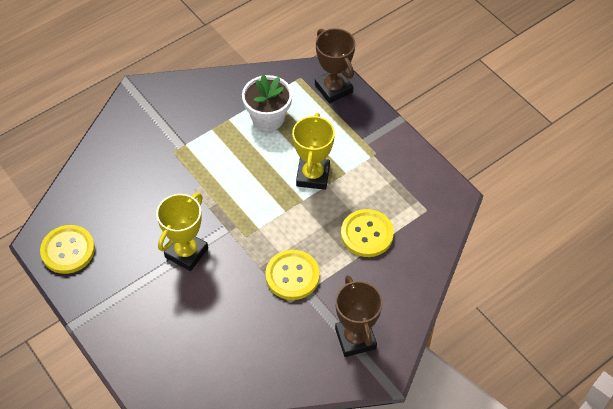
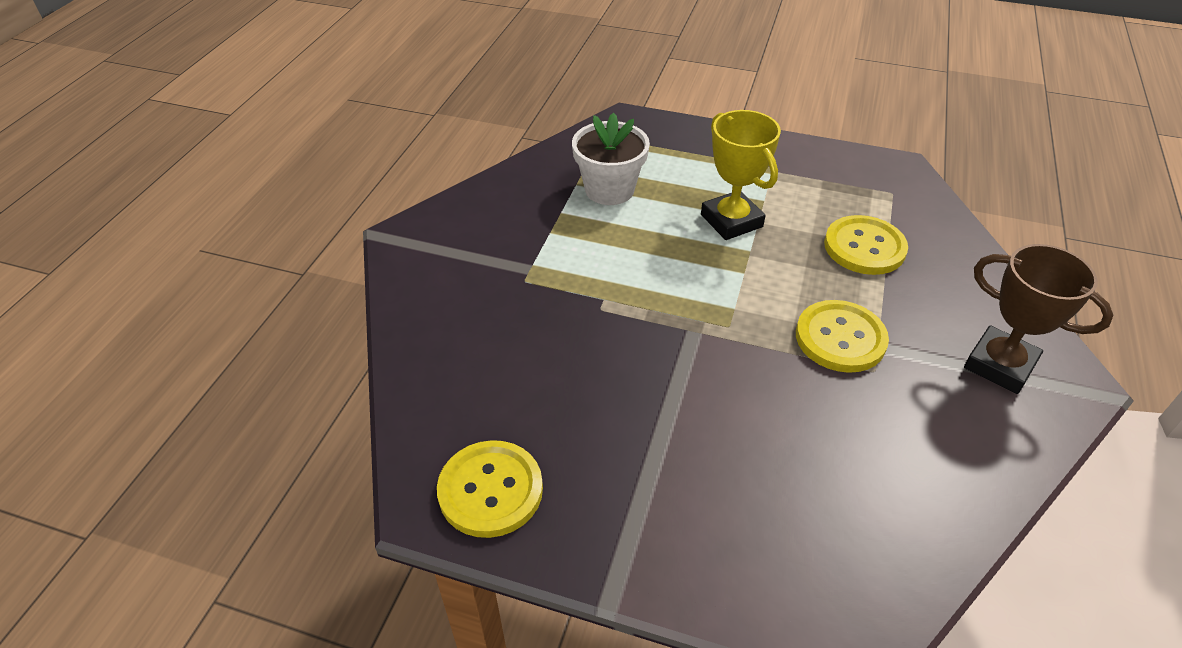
camera: 35 degrees left, 10 degrees down
(186, 253) = (675, 389): yellow trophy -> none
(333, 89) = (653, 131): brown trophy -> none

